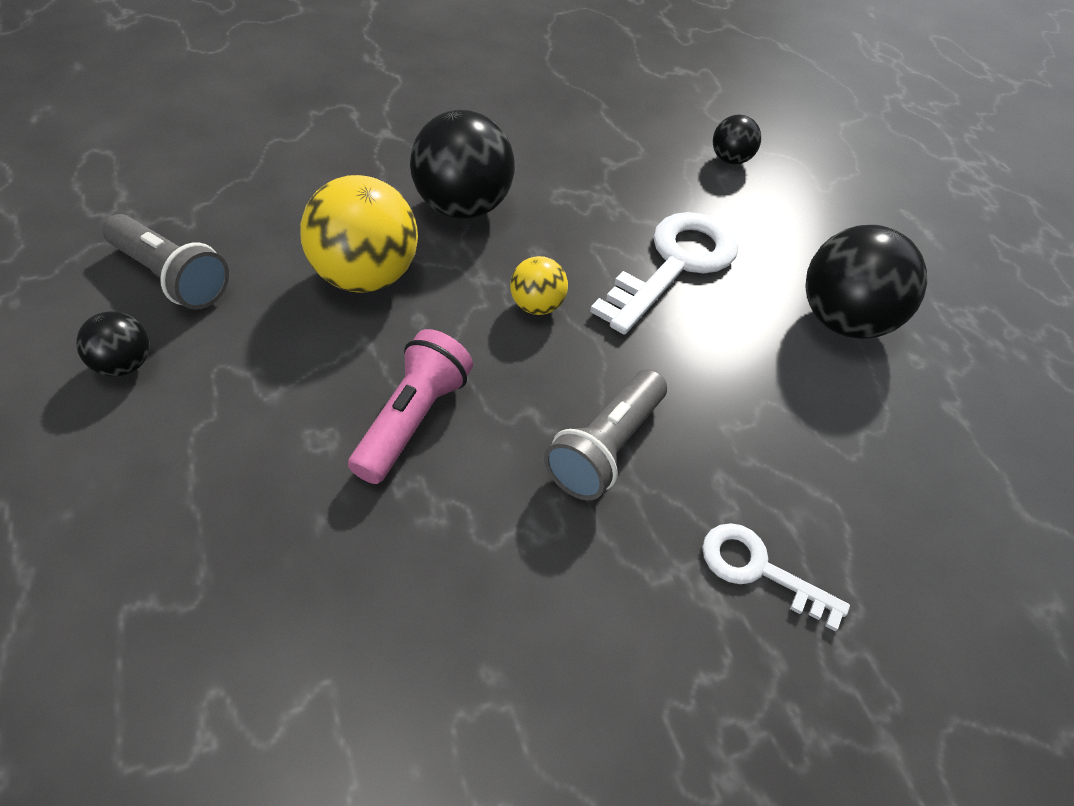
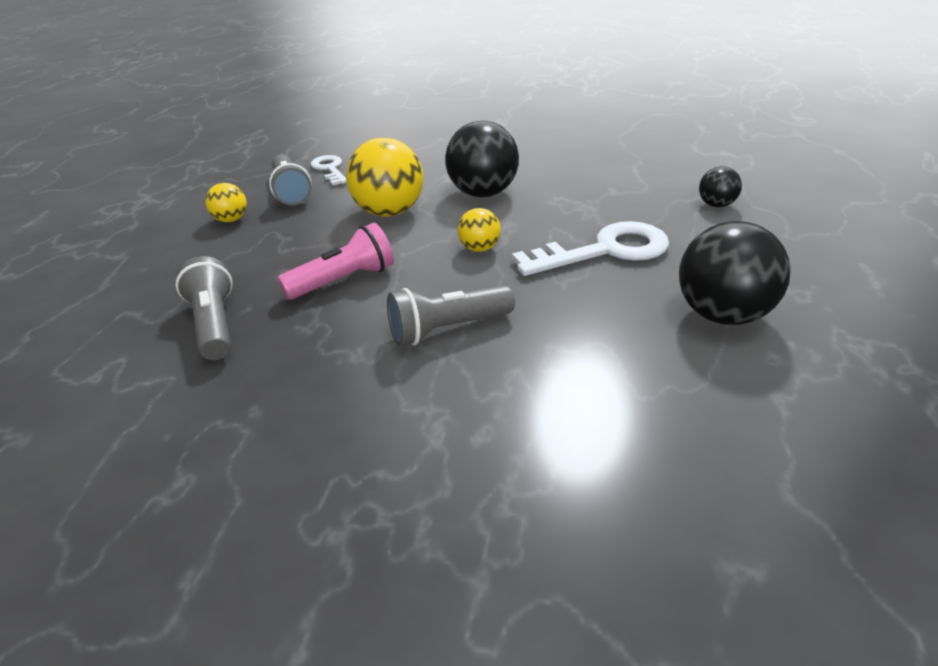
camera: 40 degrees right, 15 degrees down
(124, 364) = (231, 220): black ball -> yellow ball
(300, 568) = (214, 324): none -> grey flashlight
(759, 570) = (487, 431): white key -> white key (330, 169)

